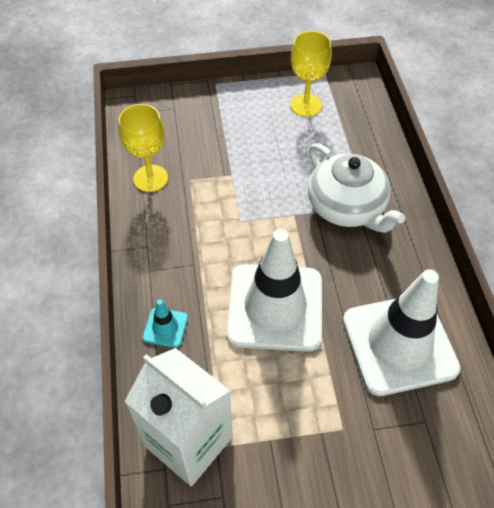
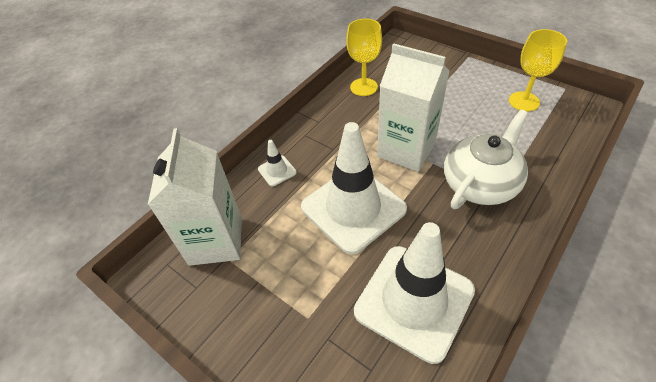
camera: 50 degrees right, 5 degrees down
(165, 327) = (277, 171): turquoise traffic cone -> white traffic cone
(260, 218) = (406, 150): none -> white carton
(347, 207) = (480, 183): white teapot -> white teapot turned 150 degrees counterclockwise

